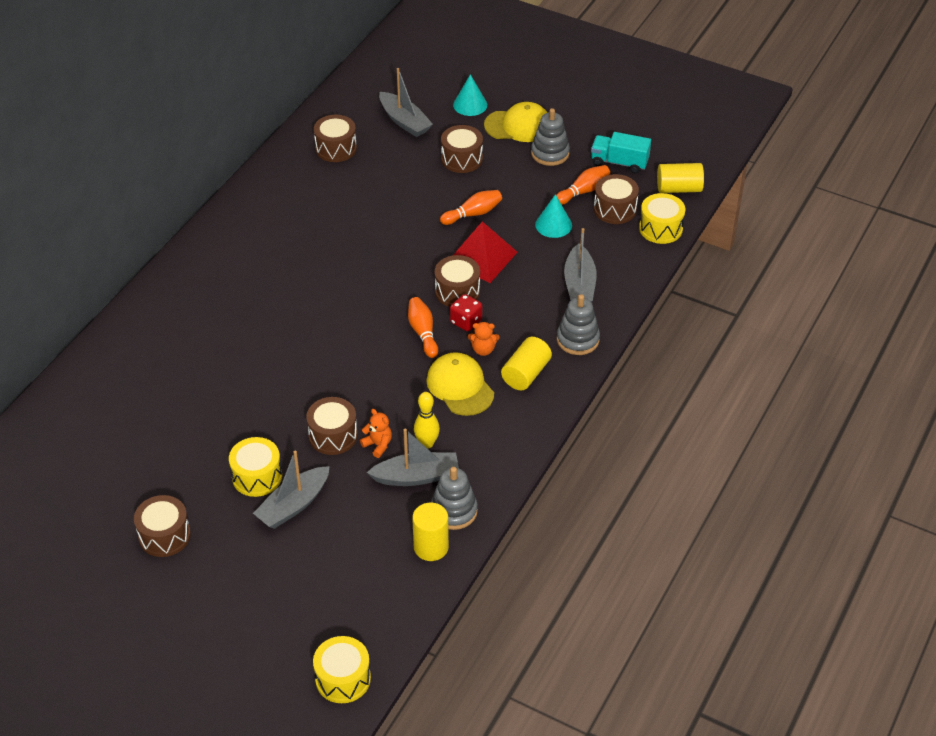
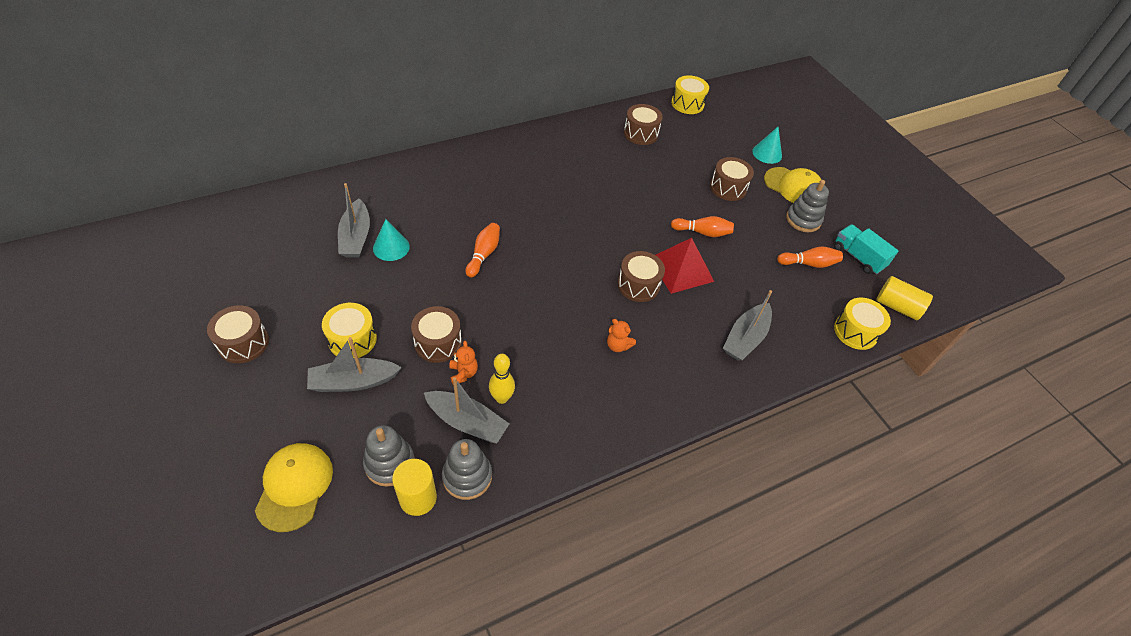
camera: 30 degrees right, 5 degrees up
(343, 679) = (228, 577): yellow drum -> yellow drum (687, 104)
(404, 121) = (707, 140): grey boat -> grey boat (356, 237)
(423, 332) = (582, 302): orange bowling pin -> orange bowling pin (483, 254)
(460, 386) = (572, 365): yellow cap -> yellow cap (294, 486)
(466, 321) = (624, 313): red dice -> none
(526, 374) = (636, 389): yellow cylinder -> none
(553, 225) = (762, 276): turquoise cone -> turquoise cone (391, 247)
(577, 339) = (705, 386): grey stacking toy -> grey stacking toy (389, 463)
(615, 209) = (825, 293): brown drum -> none

